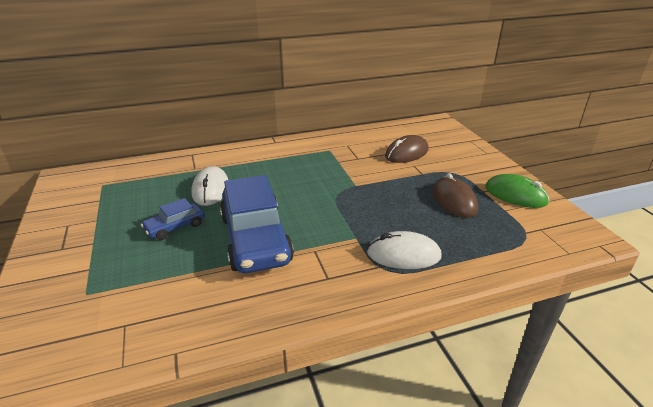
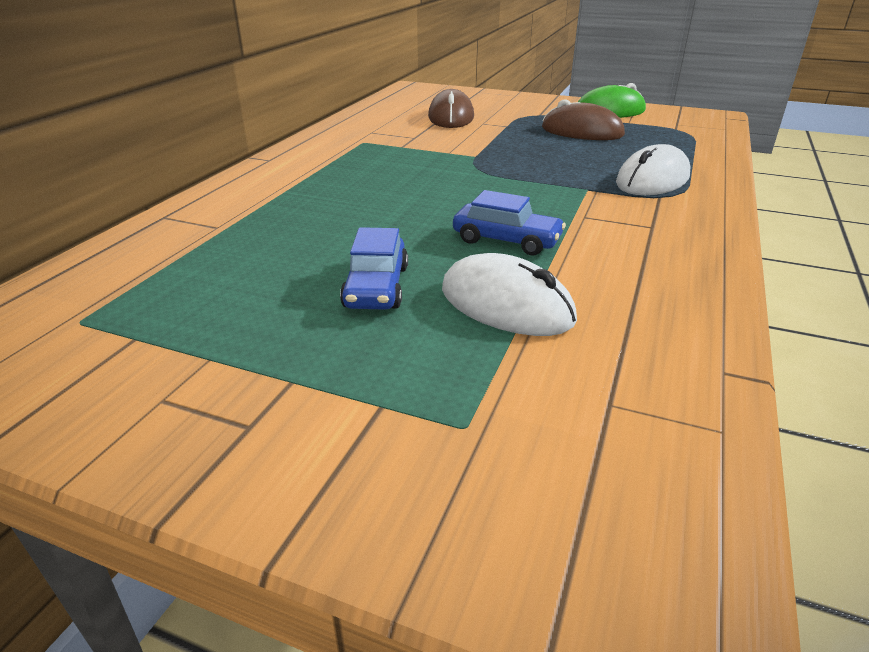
camera: 50 degrees left, 0 degrees up
(210, 189) = (312, 232): white mouse -> white mouse (506, 305)
(255, 239) = (506, 240): blue car -> blue car, size x0.48

